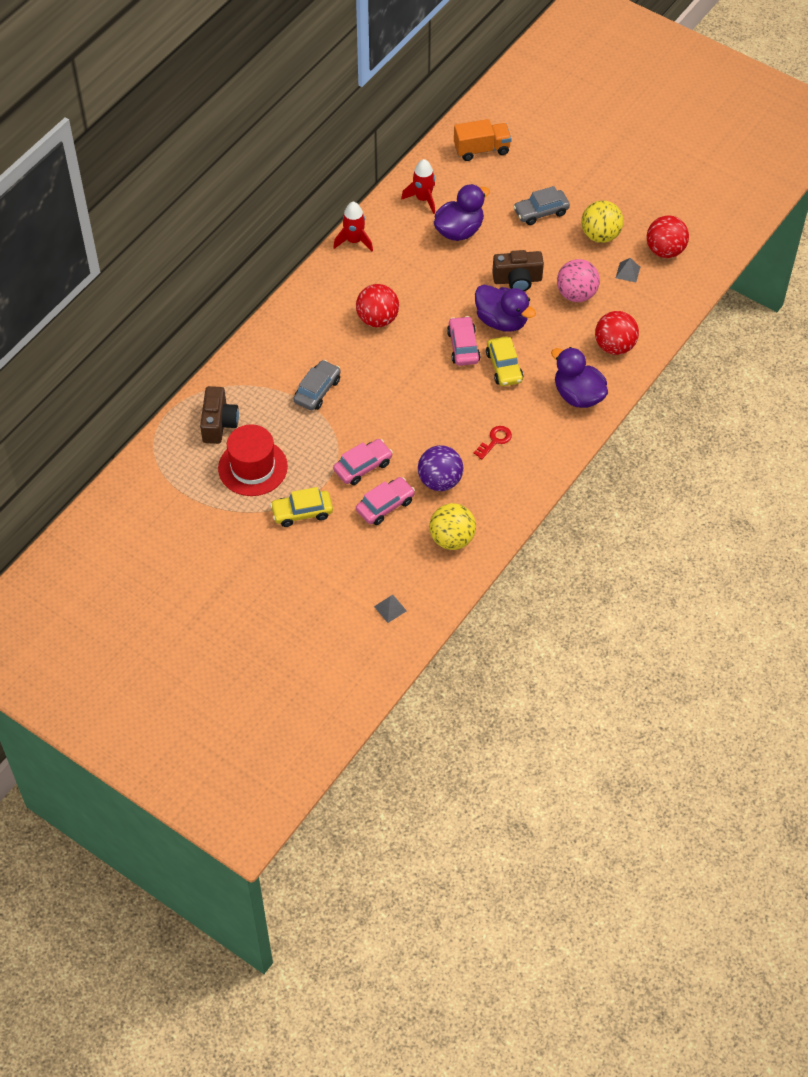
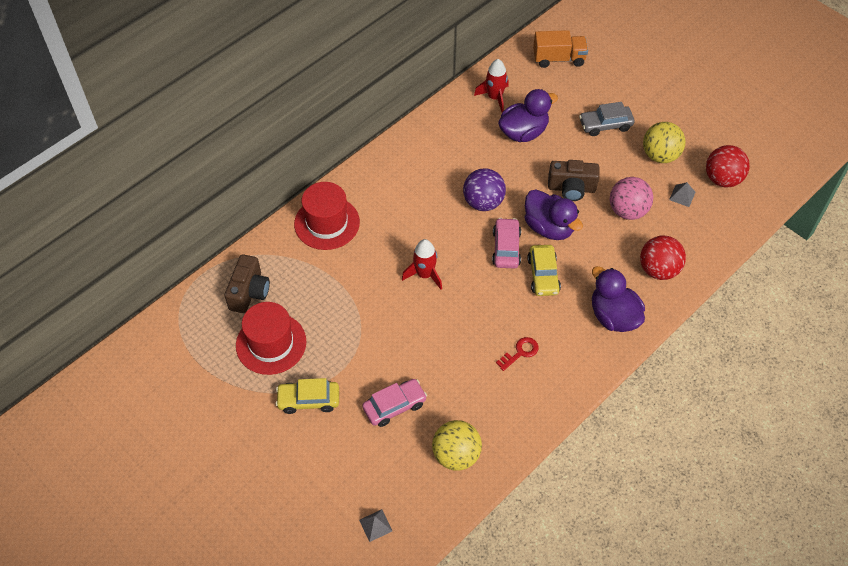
camera: 10 degrees right, 0 degrees up
(279, 347) = (327, 223): none -> red hat
(317, 390) = (353, 272): grey car -> none
(354, 241) = (421, 129): red rocket -> red rocket (424, 274)
(363, 466) = (381, 359): pink car -> none
(377, 319) = (427, 208): red ball -> none
(440, 481) = (456, 388): purple ball -> purple ball (483, 202)

